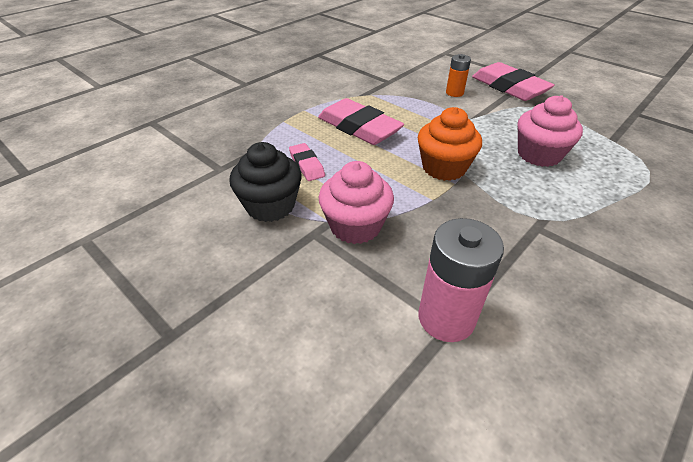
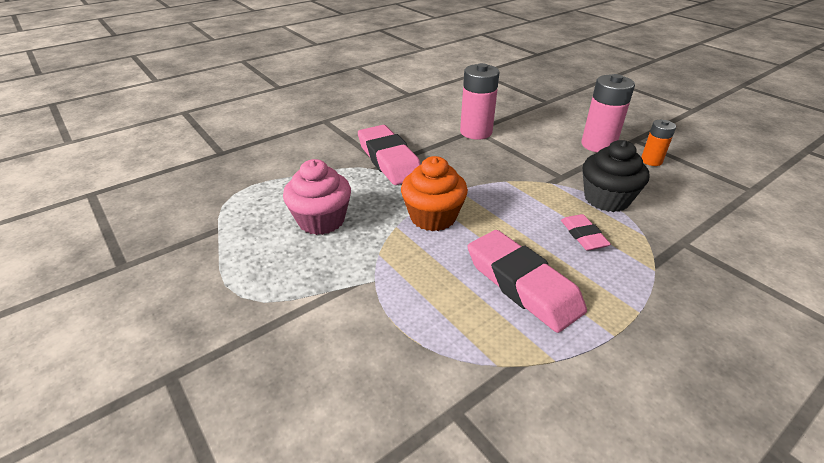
camera: 170 degrees left, 5 degrees down
(242, 309) = (598, 145): none -> pink battery
(355, 226) = (528, 177): pink cupcake -> none
(454, 93) = (343, 349): orange battery -> orange battery (651, 161)
(509, 87) = (234, 353): pink eraser -> pink eraser (389, 160)

